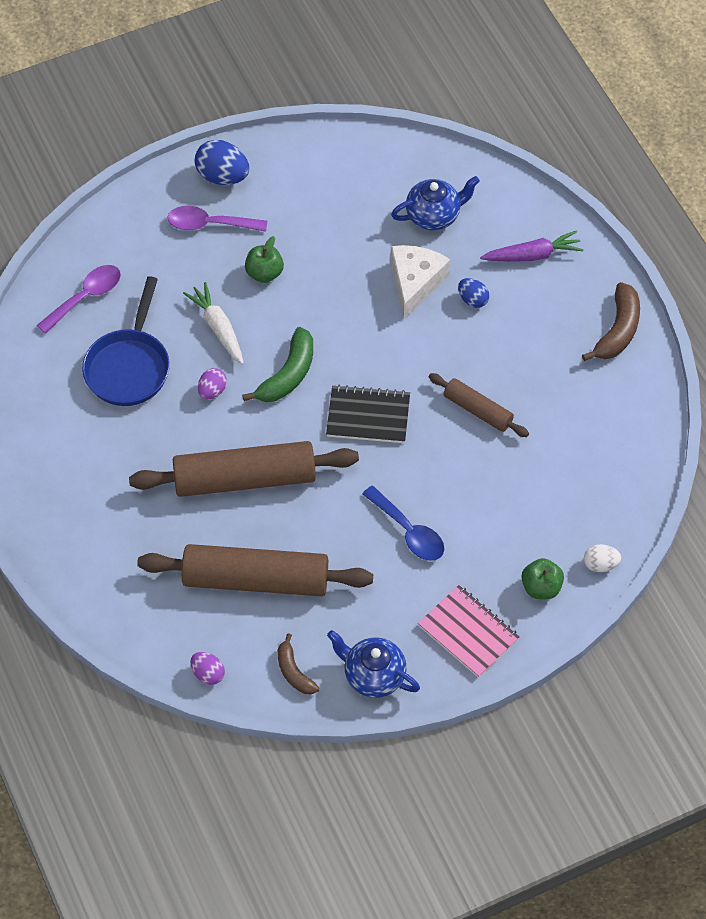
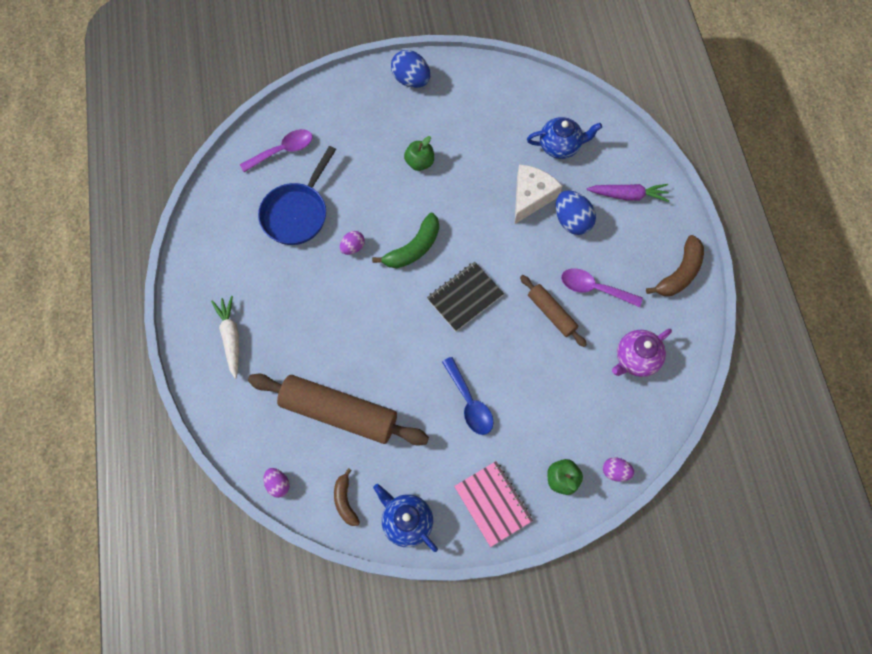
camera: 15 degrees right, 10 degrees up
(209, 224) = (390, 115): purple spoon -> purple spoon (594, 288)
(218, 328) = (372, 198): white carrot -> white carrot (231, 338)
(245, 479) = (356, 326): brown rolling pin -> none
(368, 416) = (465, 297): black notebook -> black notebook turned 60 degrees counterclockwise
(472, 300) = (572, 221): blue egg -> blue egg, size x1.72
(591, 438) = (636, 359): none -> purple teapot
(600, 564) = (615, 471): white egg -> purple egg

